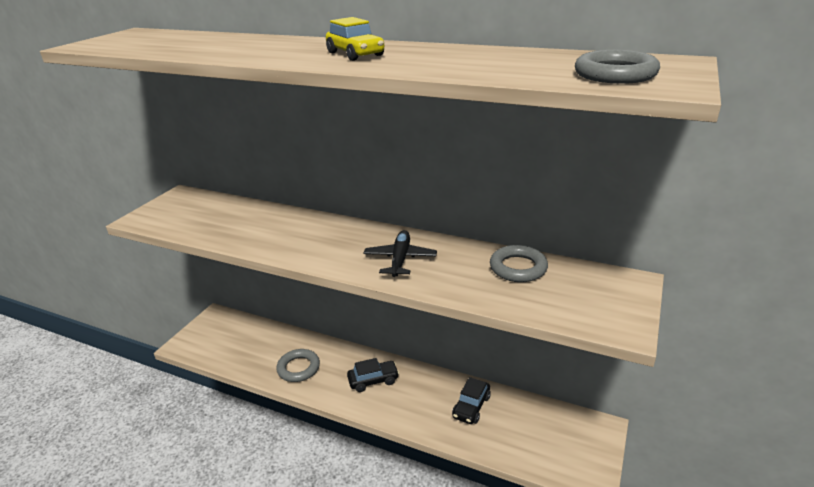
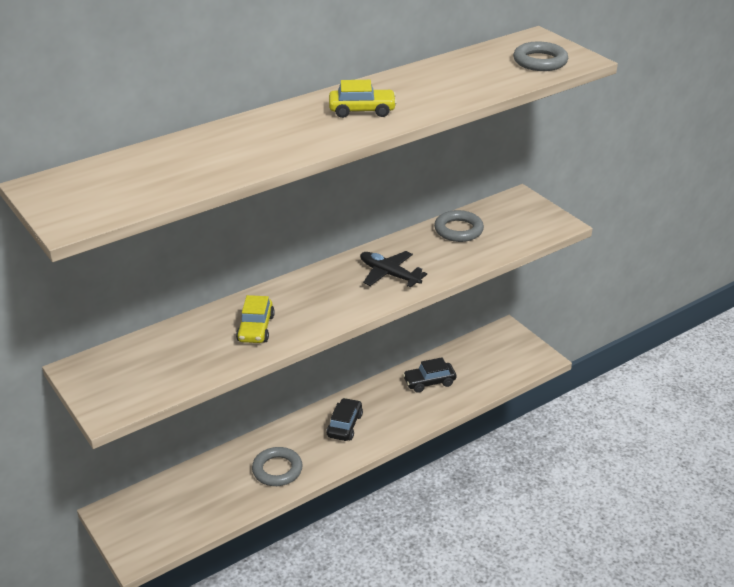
camera: 60 degrees left, 5 degrees up
(268, 232) = (255, 328): none -> yellow car
(471, 407) = (429, 382): black car -> black car turned 105 degrees clockwise

